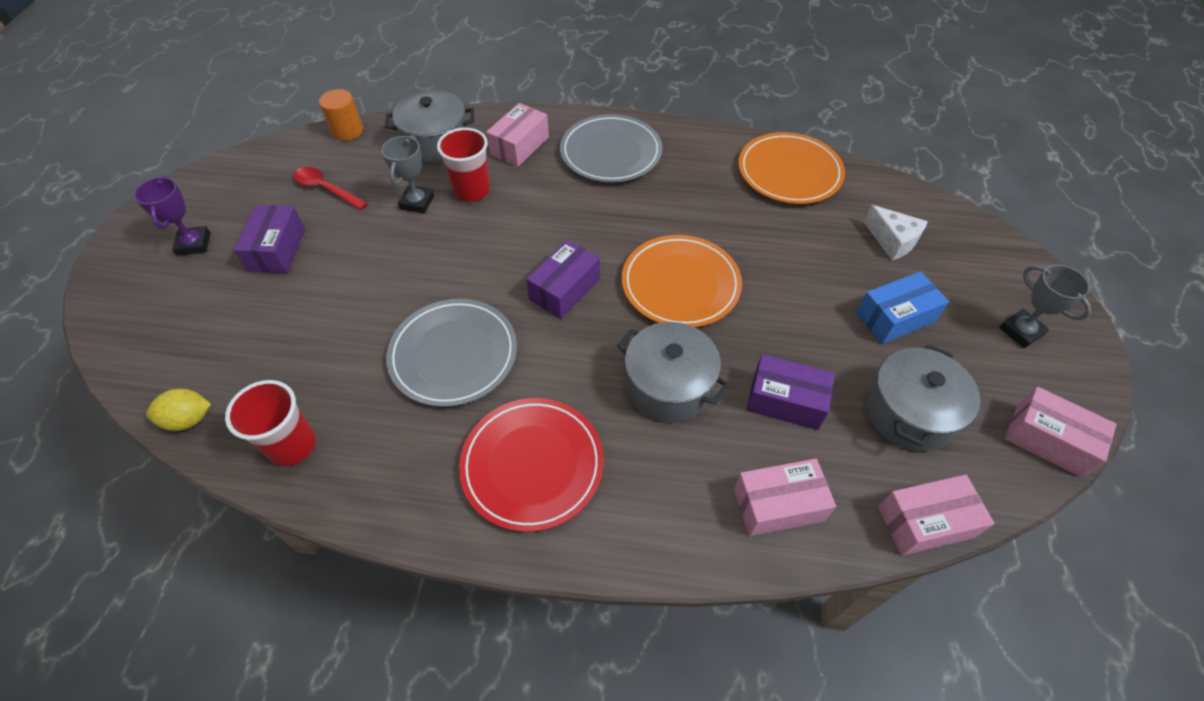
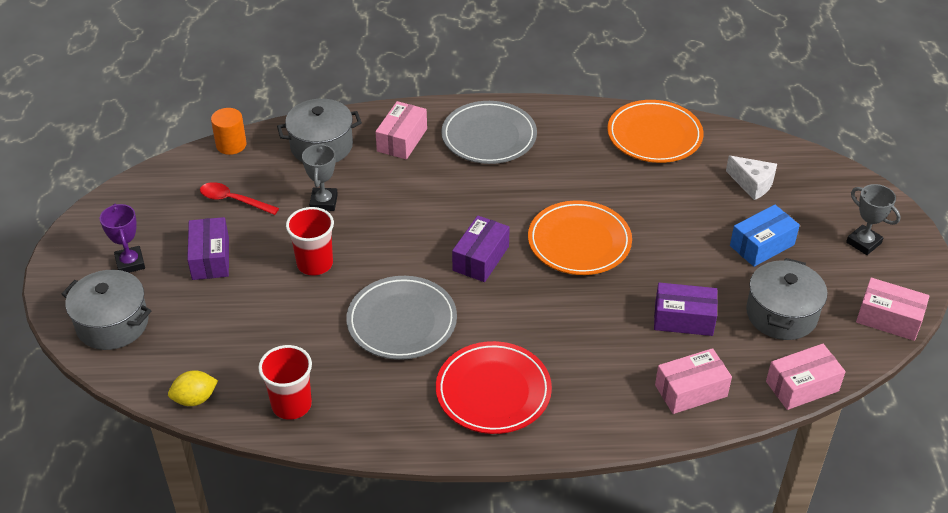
camera: 10 degrees left, 10 degrees down
(472, 190) = (371, 185): red cup -> red cup (315, 264)
(668, 386) = (587, 320): grey pot -> grey pot (112, 324)

